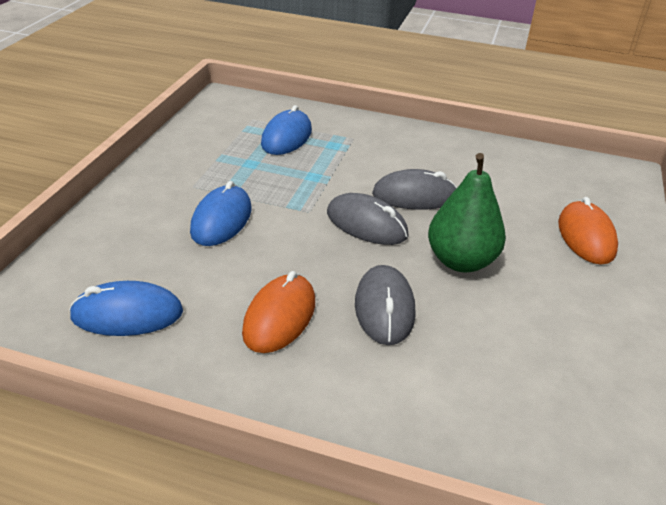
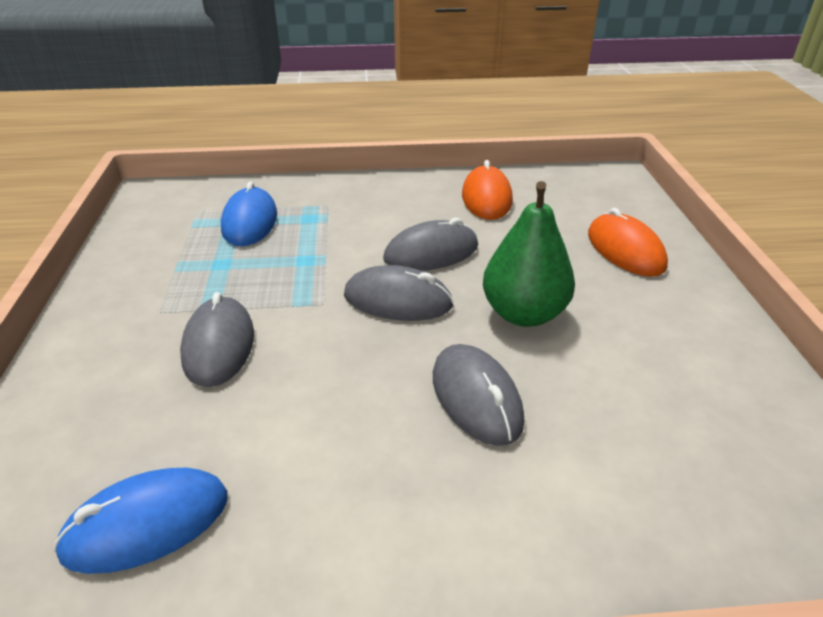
camera: 20 degrees left, 0 degrees up
(221, 220) = (219, 345): blue mouse -> grey mouse
(279, 317) = (359, 453): orange mouse -> orange mouse (486, 198)

